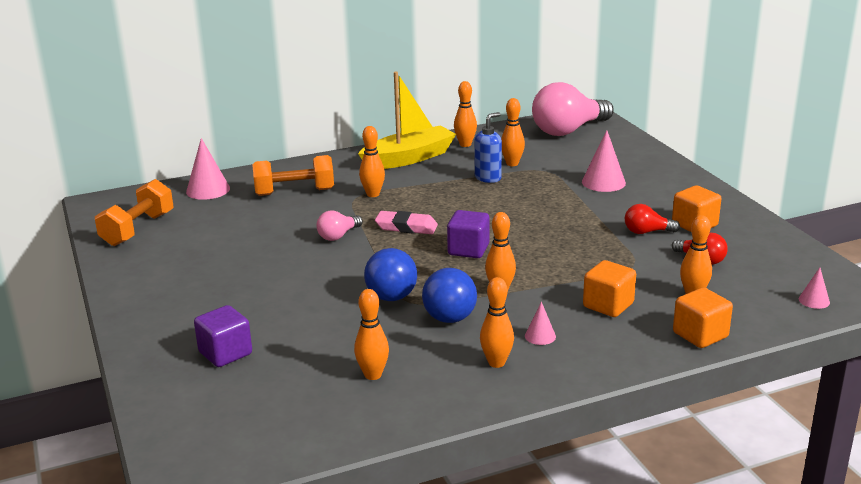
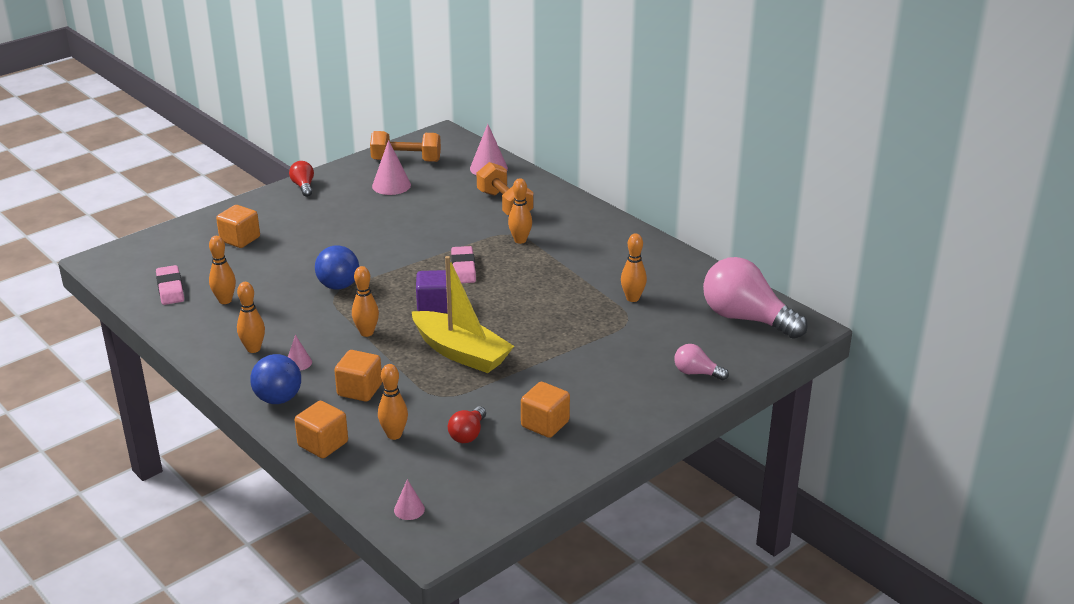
camera: 70 degrees right, 5 degrees up
(225, 353) = (240, 239): purple cube -> orange cube
(313, 416) = (170, 289): none -> pink eraser
(338, 236) = (432, 242): pink light bulb -> pink light bulb (696, 373)
(409, 158) = (609, 242): yellow boat -> yellow boat (461, 353)
(449, 318) = (313, 317): blue ball -> blue ball (278, 399)
(465, 144) = (663, 265): orange bowling pin -> none
(488, 178) = (589, 291): blue soap dispenser -> none
(603, 182) = (619, 357): pink cone -> pink cone (391, 185)
(647, 232) = (514, 396): red light bulb -> red light bulb (303, 186)

